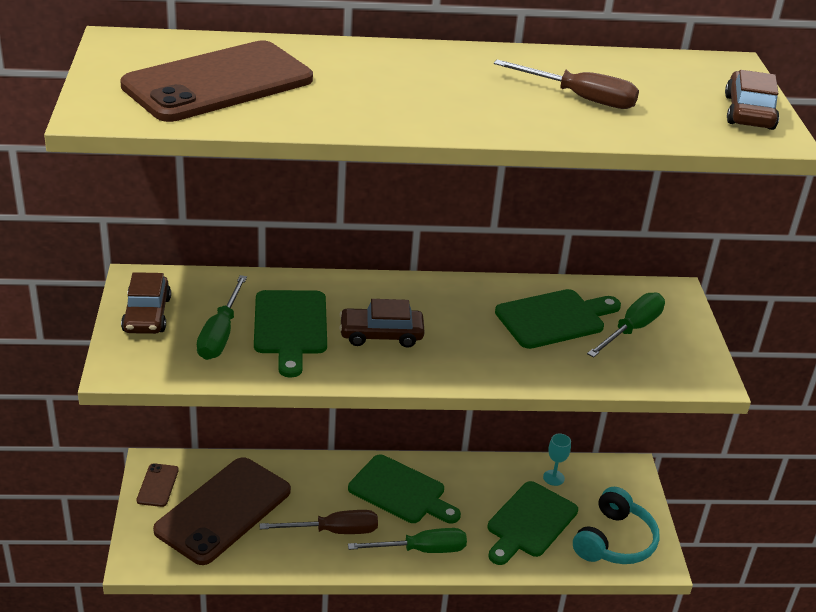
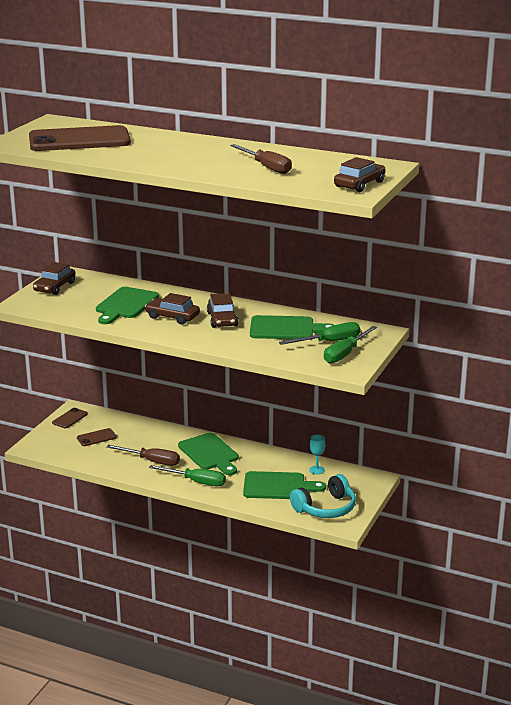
camera: 30 degrees right, 10 degrees down
(220, 334) = (84, 301): green screwdriver -> green screwdriver (345, 354)
(223, 510) = (96, 437): brown phone -> brown phone, size x0.42
(455, 322) = (222, 319): none -> brown car
(529, 522) = (278, 486): green cutting board -> green cutting board turned 150 degrees counterclockwise

